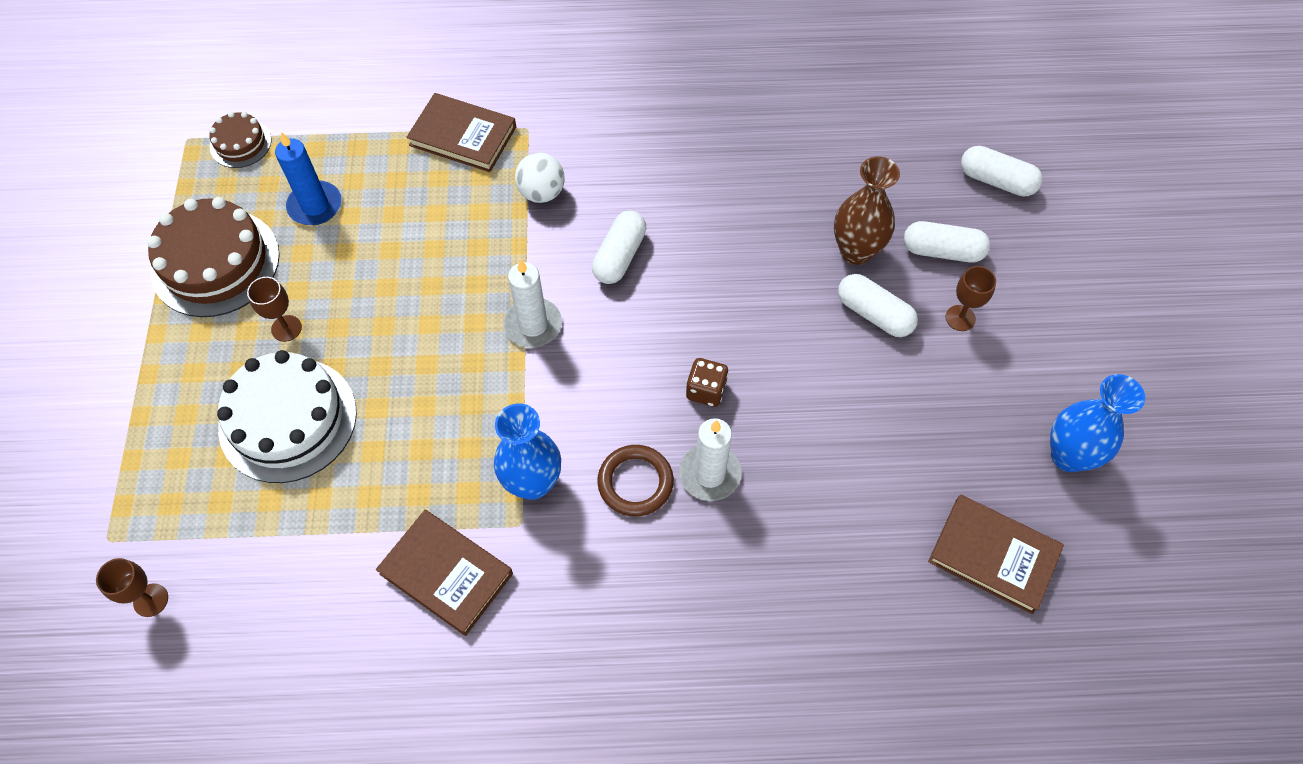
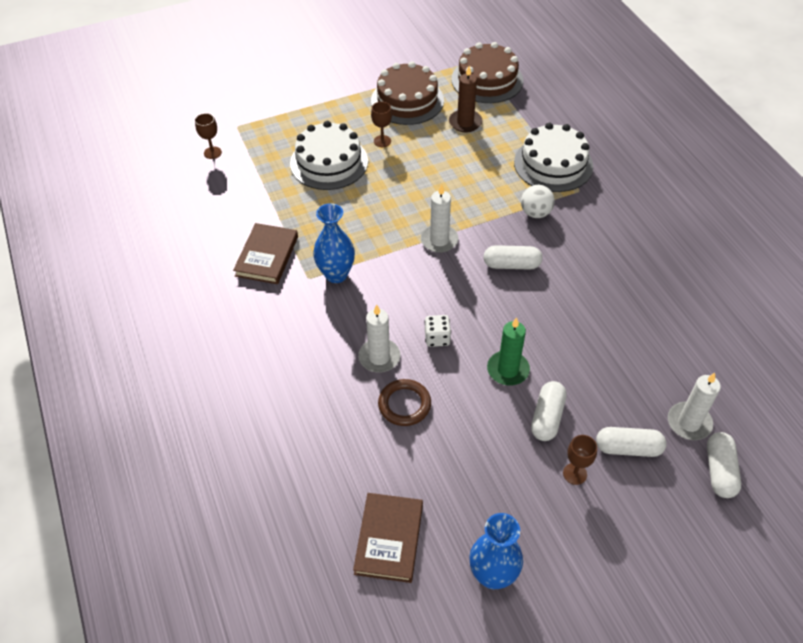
camera: 70 degrees right, 10 degrees down
(240, 143) = (487, 80): brown cake -> brown cake, size x1.96
(315, 206) = (465, 122): blue candle -> brown candle
(463, 136) = (553, 164): brown book -> white cake
(635, 482) = (357, 322): brown ring -> brown ring (404, 404)
(706, 390) = (437, 338): brown dice -> white dice
(789, 328) = (508, 370): none -> green candle
(856, 251) = (594, 392): brown vase -> none
(928, 179) = (689, 423): none -> white candle
(942, 251) = (628, 448): white capsule -> white capsule turned 75 degrees counterclockwise

